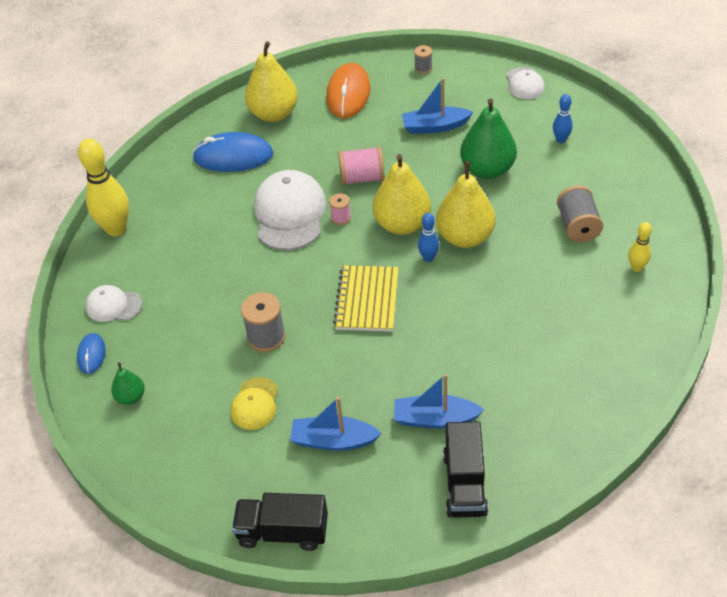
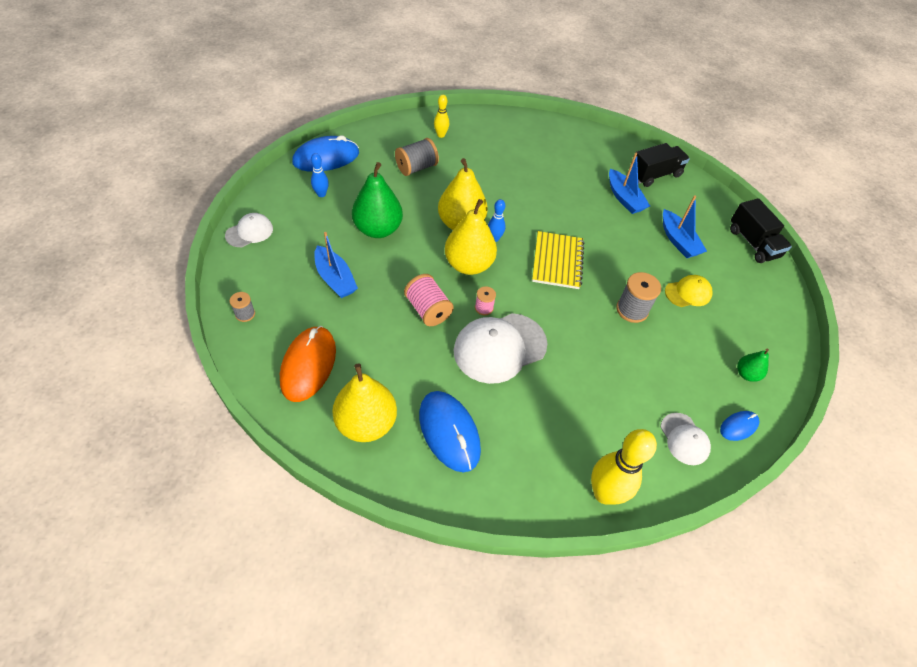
camera: 125 degrees left, 5 degrees up
(348, 94) = (308, 365): orange mouse -> orange mouse turned 60 degrees counterclockwise
(367, 300) = (557, 261): yellow notebook -> yellow notebook turned 60 degrees counterclockwise
(622, 155) = (326, 158): none -> blue mouse

